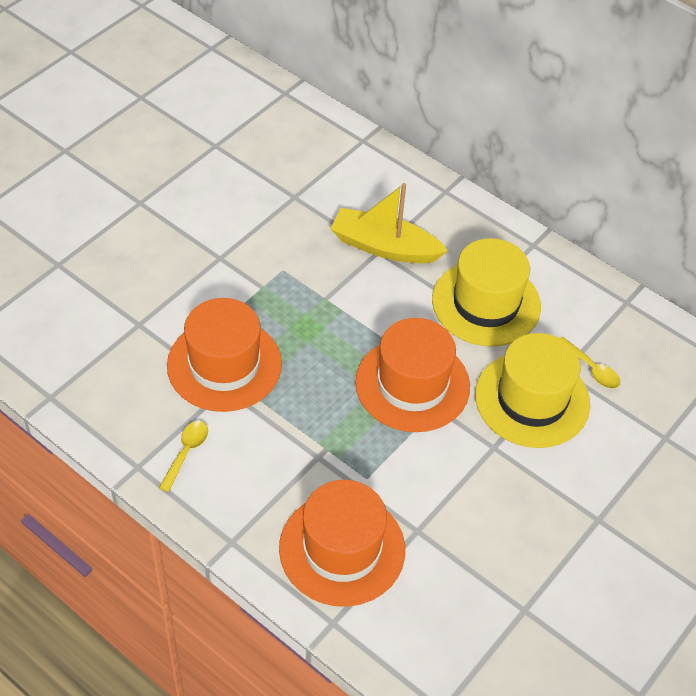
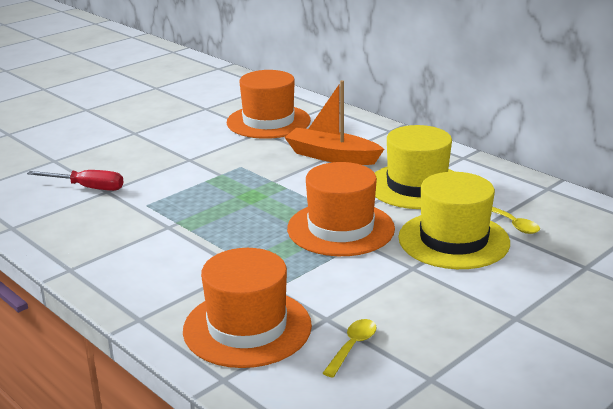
camera: 10 degrees right, 25 degrees down
(114, 318) = (87, 187): none -> red screwdriver
(186, 452) = (118, 262): yellow spoon -> yellow spoon (352, 347)
(224, 364) = (172, 214): orange hat -> orange hat (268, 122)
(384, 247) = (332, 156): yellow boat -> orange boat

